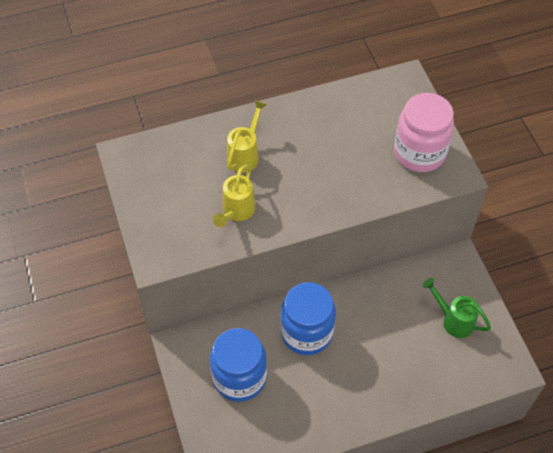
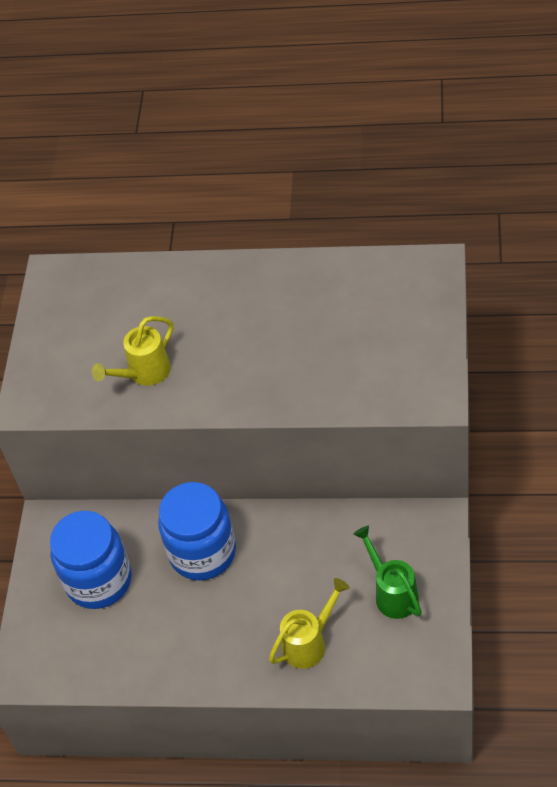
camera: 30 degrees right, 5 degrees down
(245, 155) = (189, 309): yellow watering can -> yellow watering can (309, 643)
(419, 153) = (402, 360): pink jar -> none

